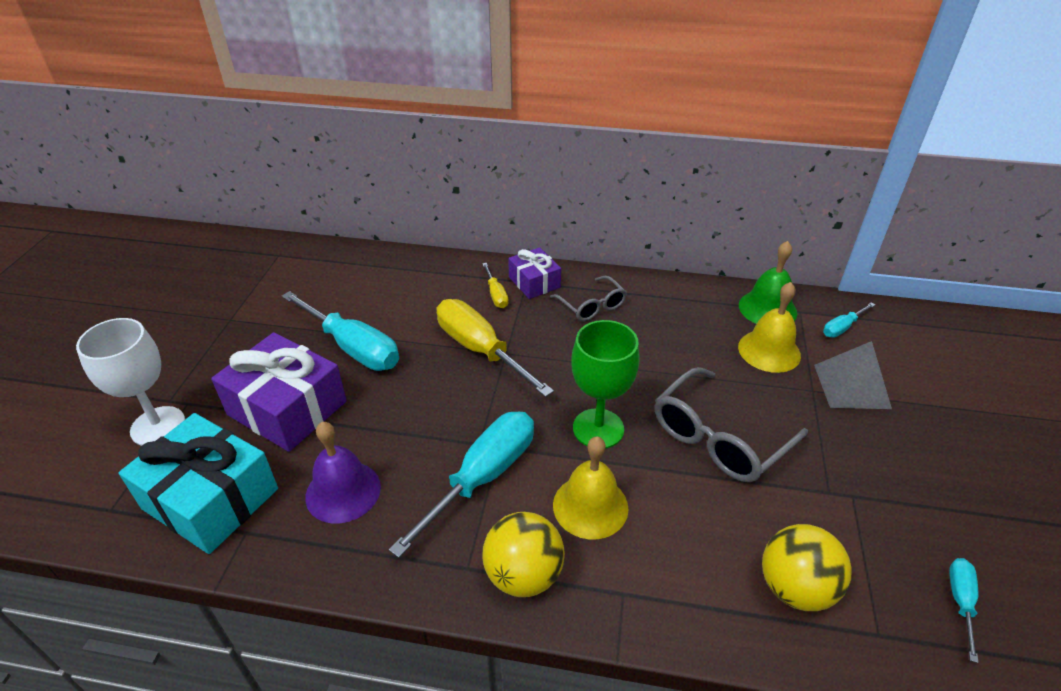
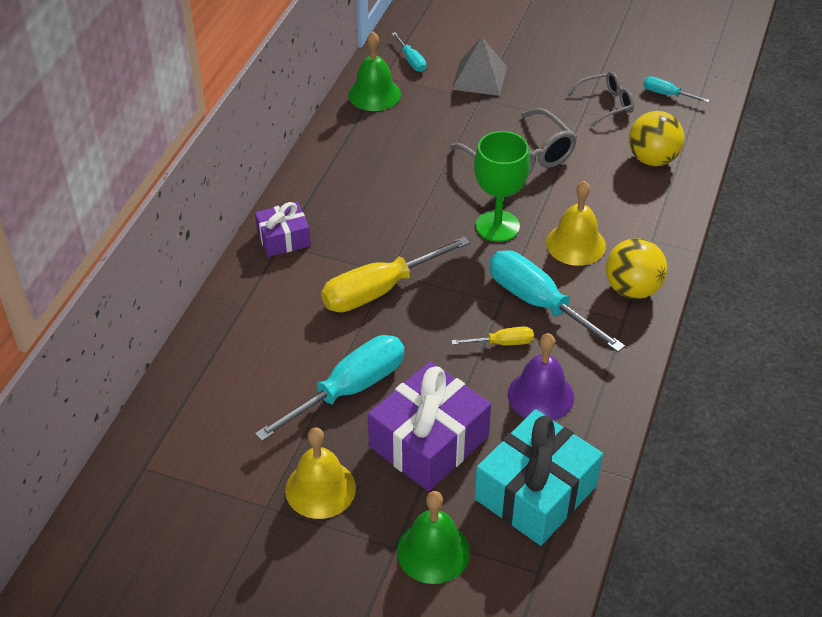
camera: 80 degrees left, 5 degrees up
(158, 426) = (433, 551): white goblet -> green bell
(496, 294) = (295, 270): yellow screwdriver -> yellow screwdriver (502, 343)
(592, 306) = (336, 203): grey glasses -> grey glasses (606, 104)
(769, 351) = (429, 108): yellow bell -> yellow bell (320, 488)

